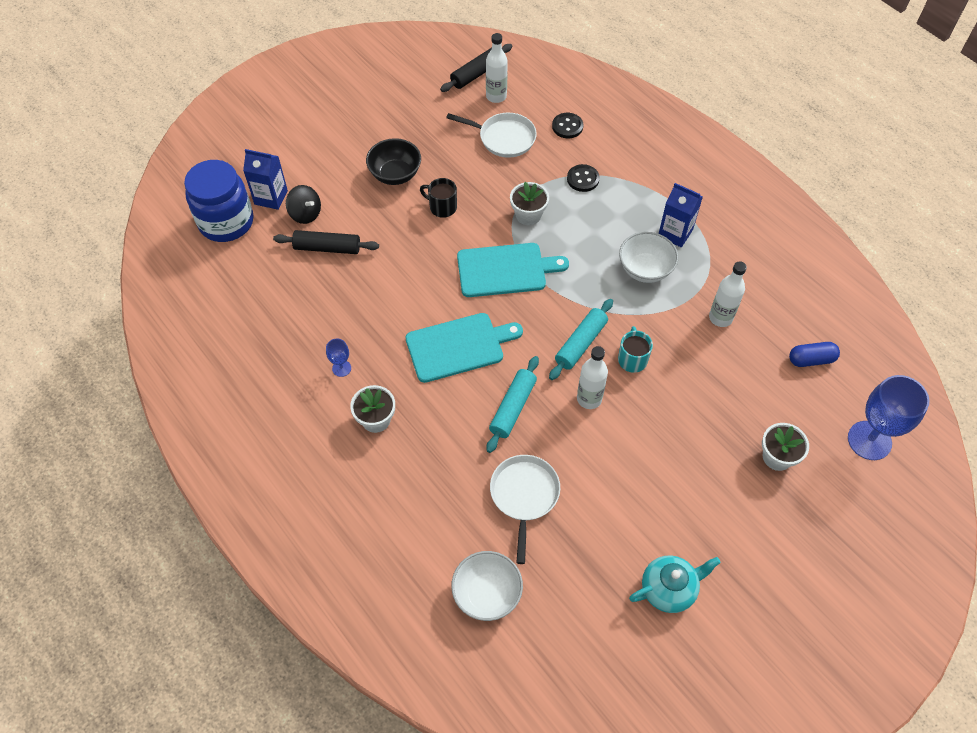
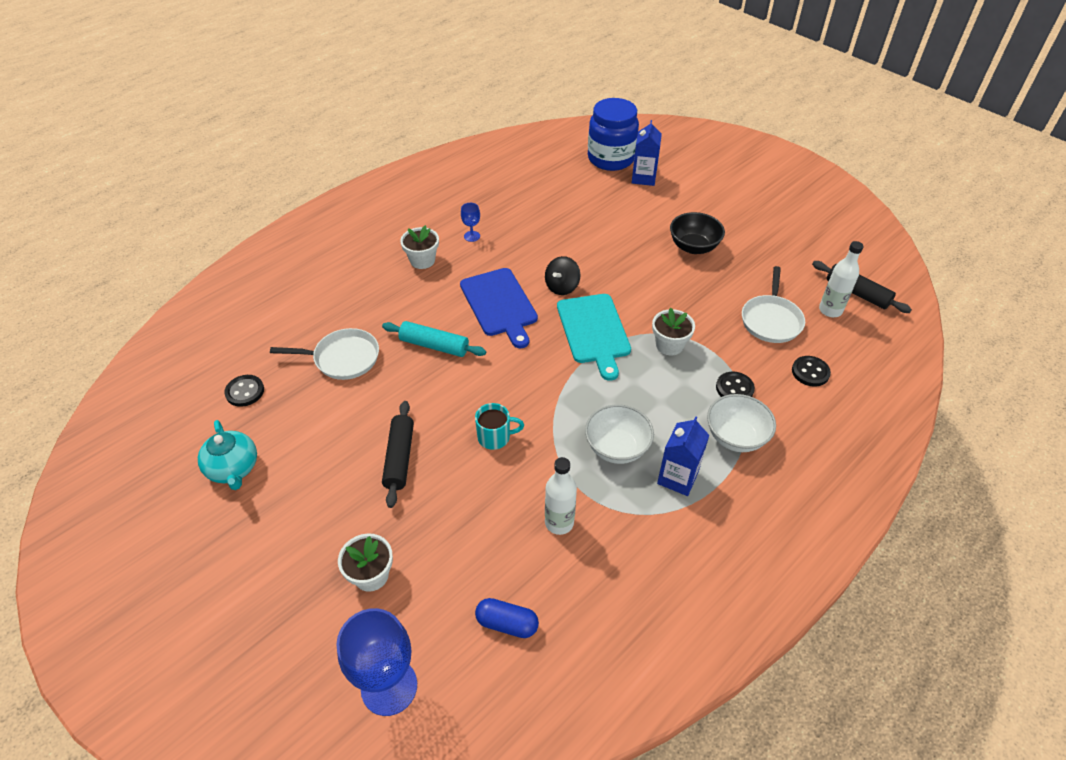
camera: 85 degrees right, 10 degrees down
(305, 214) = (631, 198): black spinning top -> black spinning top (562, 287)
(327, 248) = (596, 215): black rolling pin -> black rolling pin (400, 458)
(442, 207) = (662, 281): black mug -> none
(458, 347) = (499, 304): turquoise cutting board -> blue cutting board
(487, 594) = (254, 339): white bowl -> white bowl (735, 437)
(567, 593) = (245, 391): none -> black button
(580, 343) = (511, 393): turquoise rolling pin -> none
(589, 399) = (445, 402): white bottle -> none
(811, 360) = (507, 623): blue capsule -> blue capsule turned 60 degrees counterclockwise

